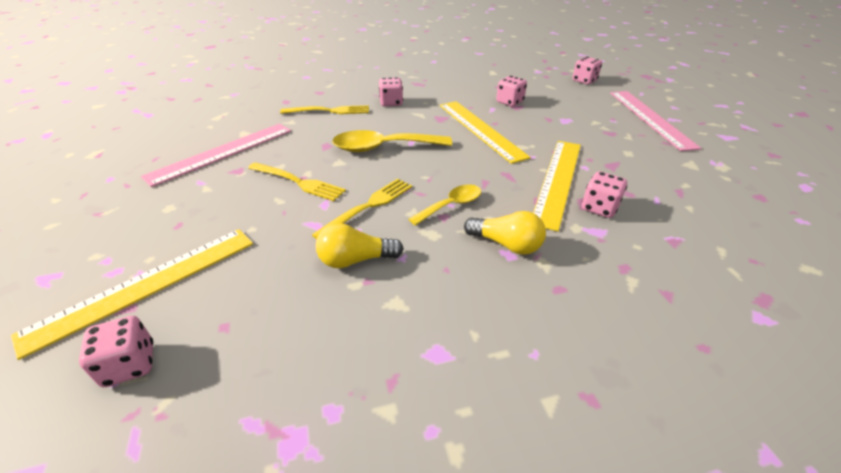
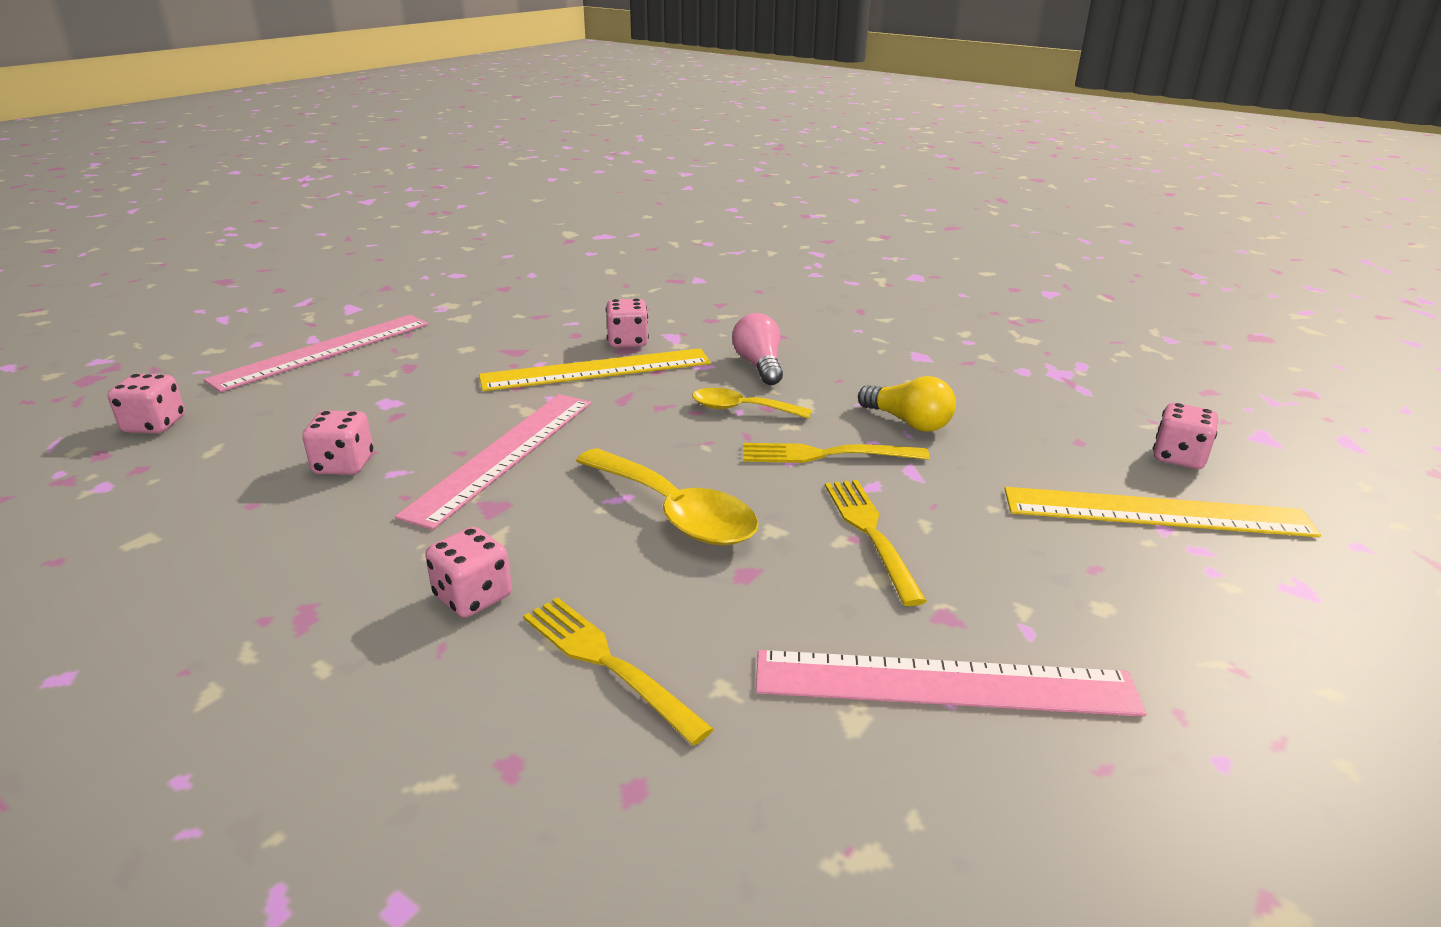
camera: 130 degrees left, 10 degrees down
(480, 129) = (503, 455): yellow ruler -> pink ruler
(506, 244) = (759, 365): yellow light bulb -> pink light bulb

